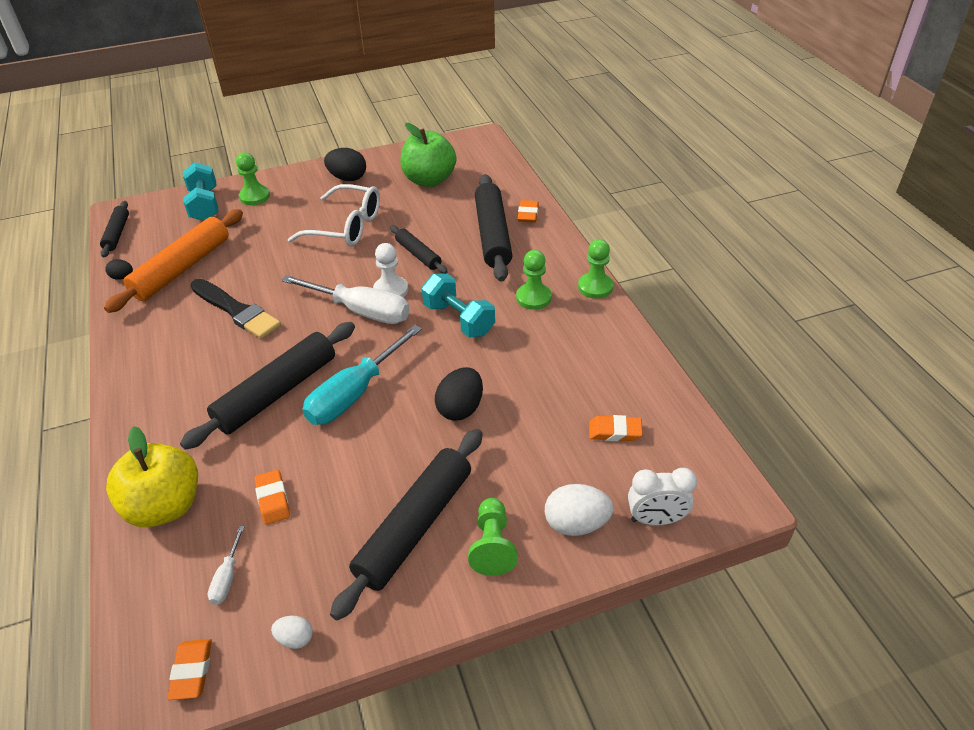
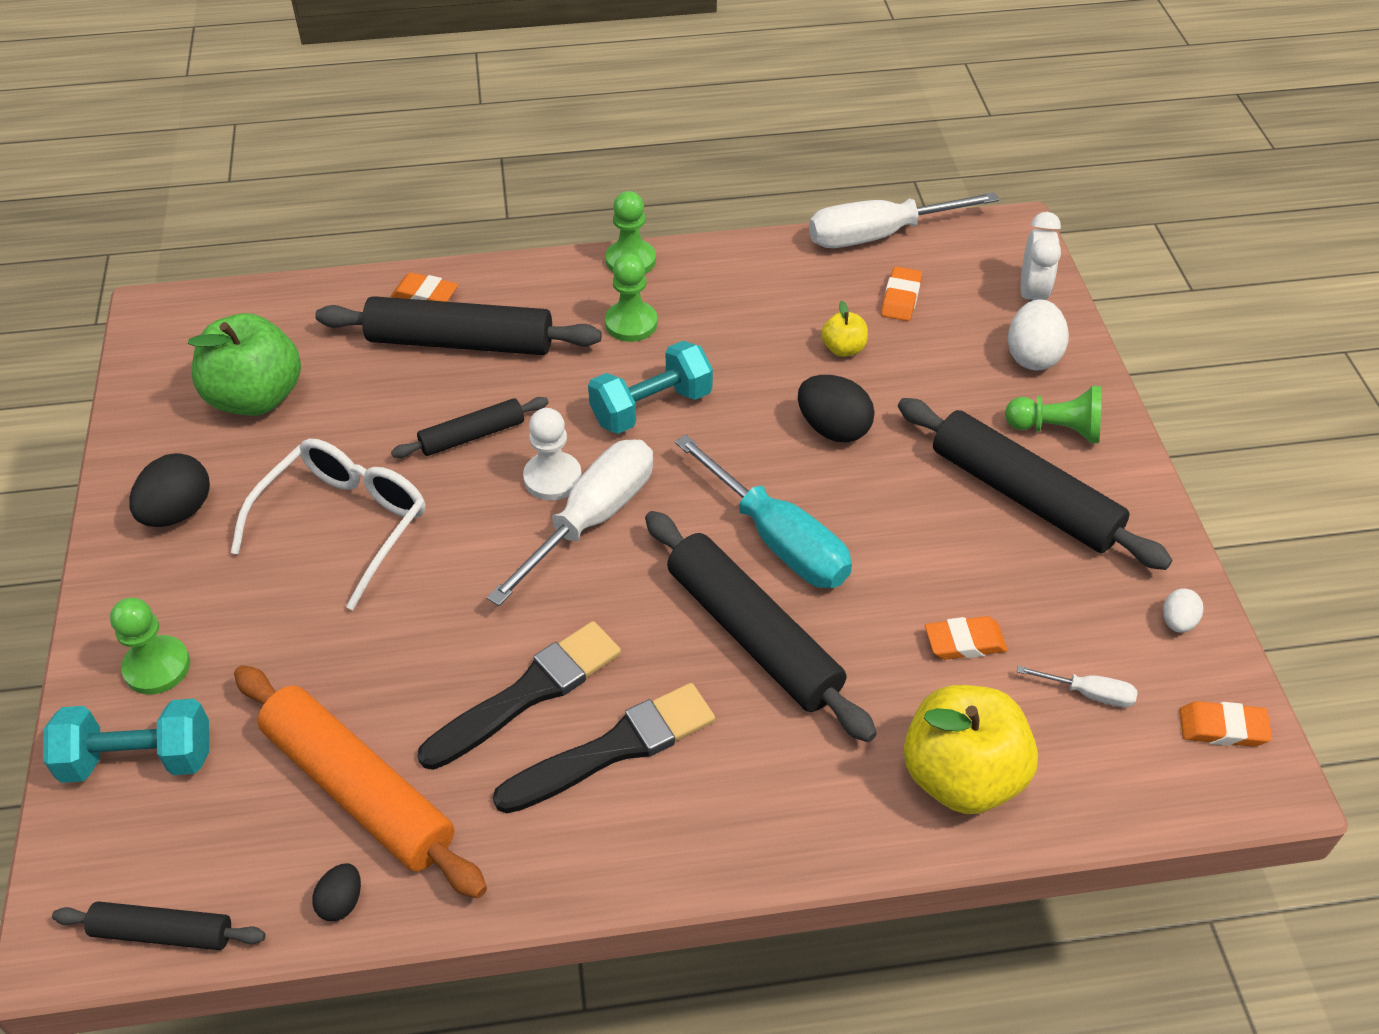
camera: 80 degrees left, 5 degrees up
(199, 348) = (614, 749): none -> black brush
(544, 404) = (843, 349): none -> yellow apple
(686, 411) = (879, 235): none -> white screwdriver

